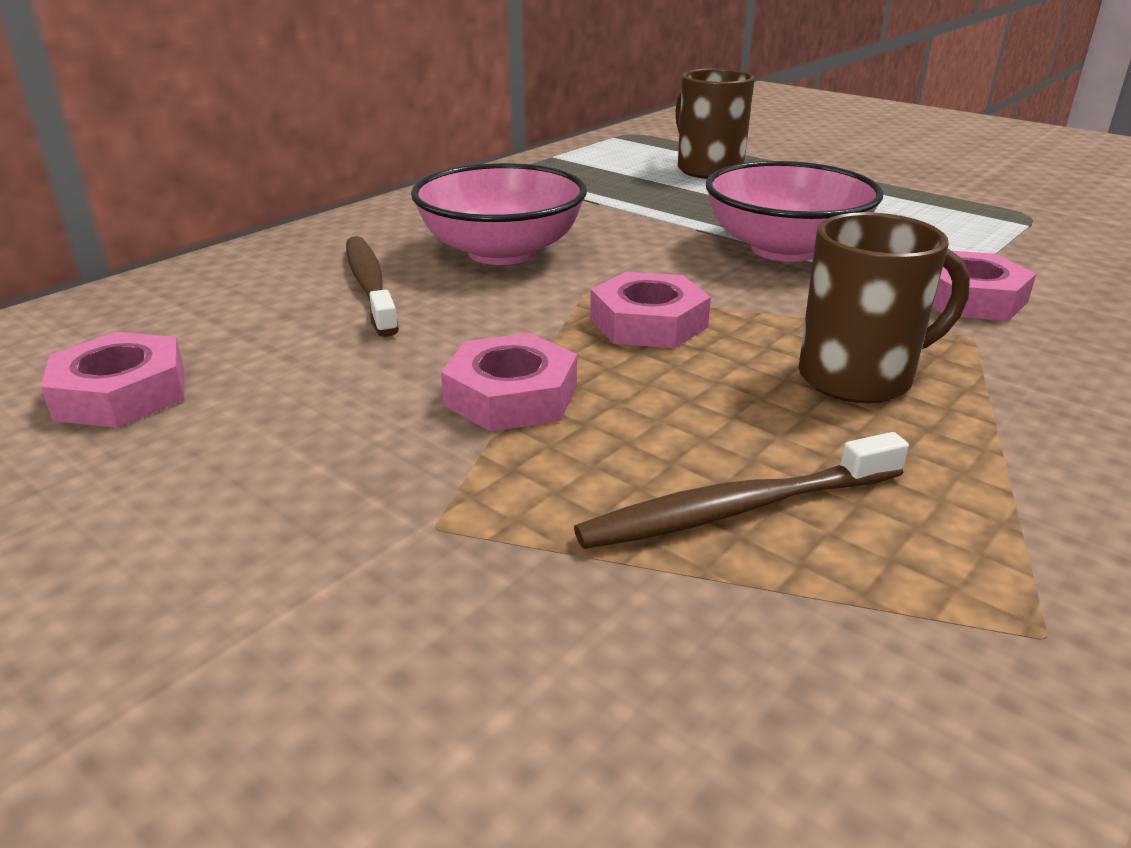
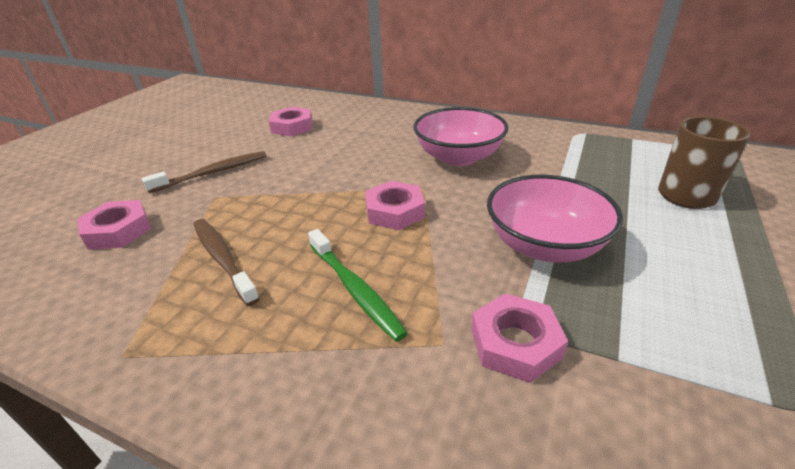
camera: 75 degrees right, 5 degrees up
(370, 285) = (398, 139): brown toothbrush -> brown toothbrush (213, 173)
(511, 396) = (307, 191): pink nut -> pink nut (118, 230)
(859, 378) = (355, 289): brown mug -> green toothbrush

